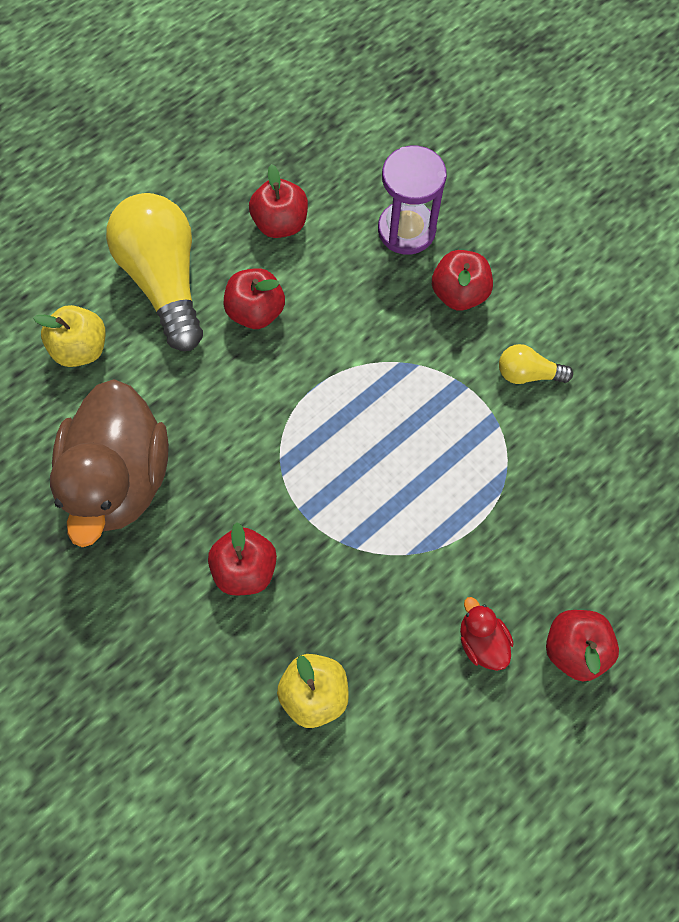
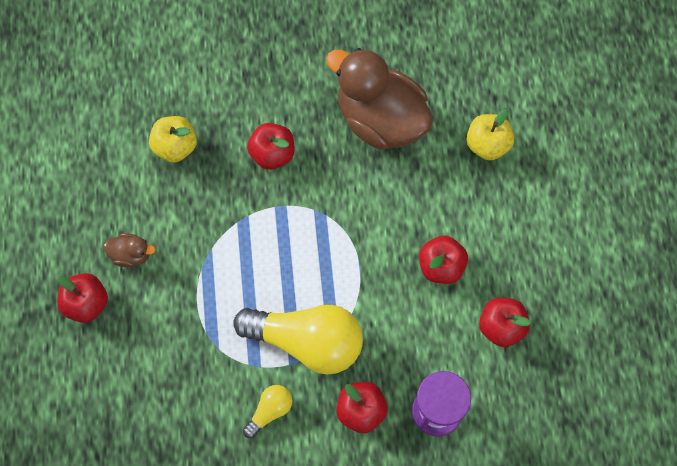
camera: 125 degrees right, 0 degrees up
(165, 280) = (505, 223): yellow light bulb -> yellow light bulb (307, 341)
(481, 640) = (131, 254): red duck -> brown duck

